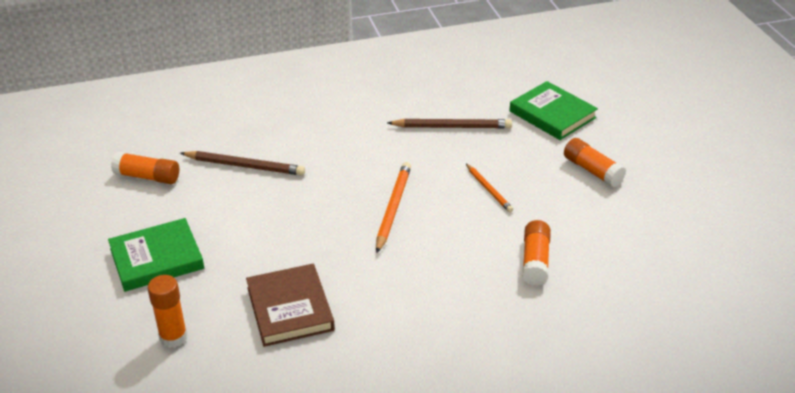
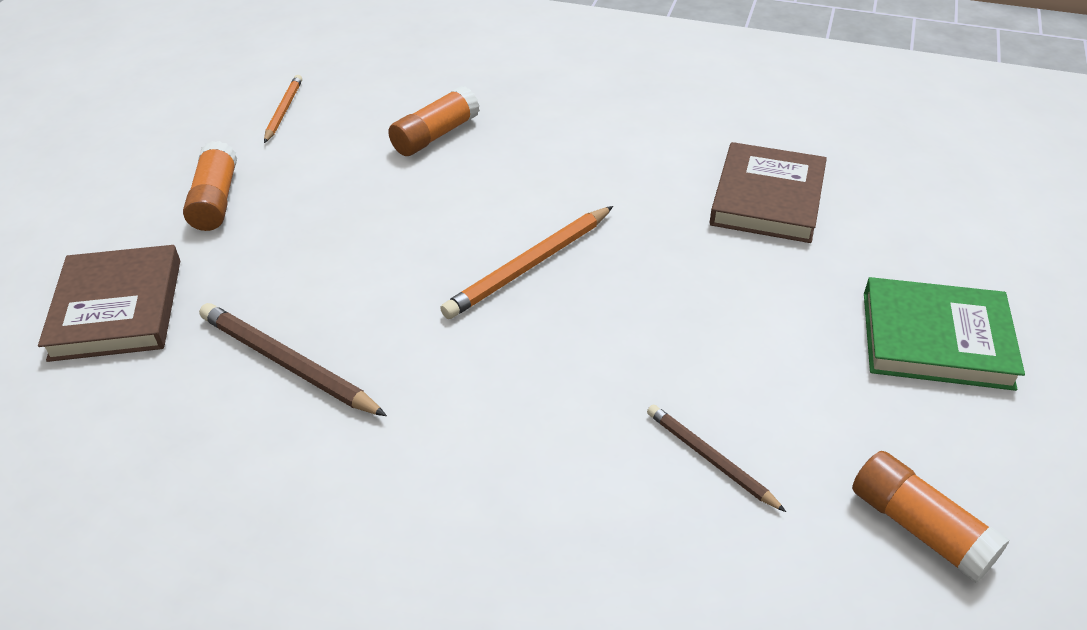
camera: 145 degrees left, 5 degrees up
(173, 337) = (935, 223): orange glue stick -> none
(244, 166) = (710, 459): brown pencil -> brown pencil, size x0.62
(488, 189) = (375, 234): orange pencil -> orange pencil (283, 111)
(552, 114) = (117, 308): green book -> brown book

